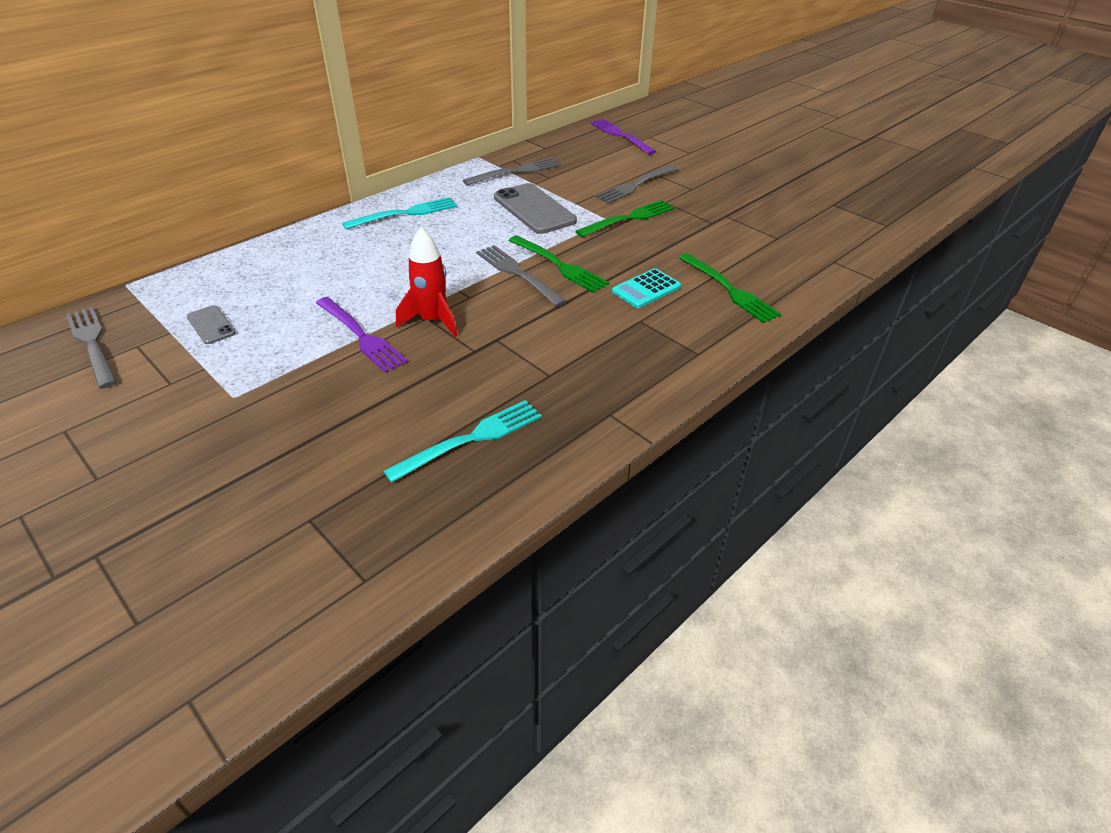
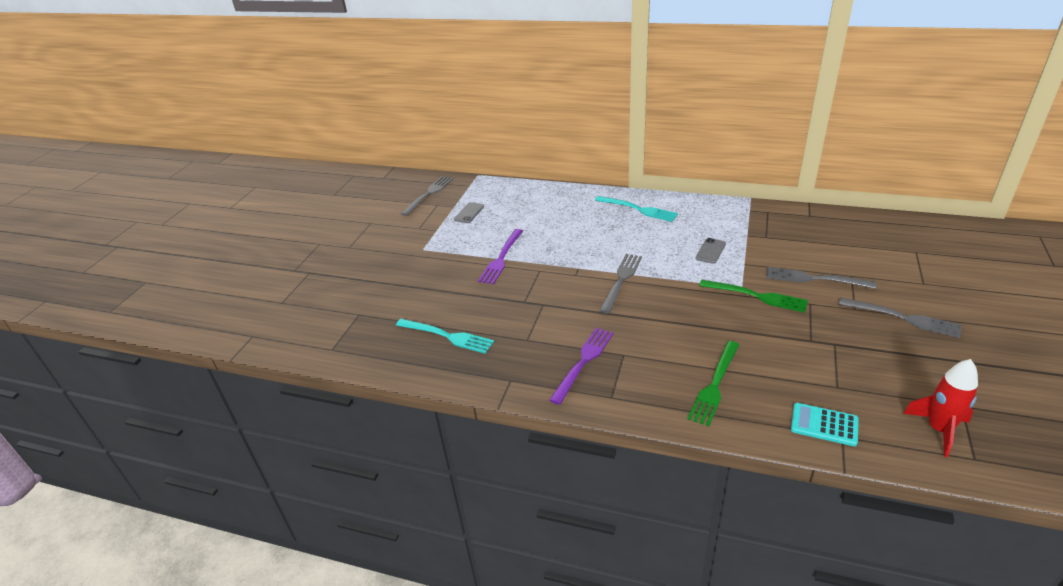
camera: 65 degrees right, 5 degrees down
(432, 321) = (538, 273): red rocket -> red rocket (938, 429)
(516, 171) = (753, 221): grey fork -> grey fork (904, 318)
(534, 209) = (710, 251): grey phone -> grey phone, size x0.51
(559, 265) = (651, 293): green fork -> none
(620, 135) = (891, 237): purple fork -> purple fork (583, 361)
(646, 289) = (666, 342): turquoise calculator -> turquoise calculator (824, 425)

